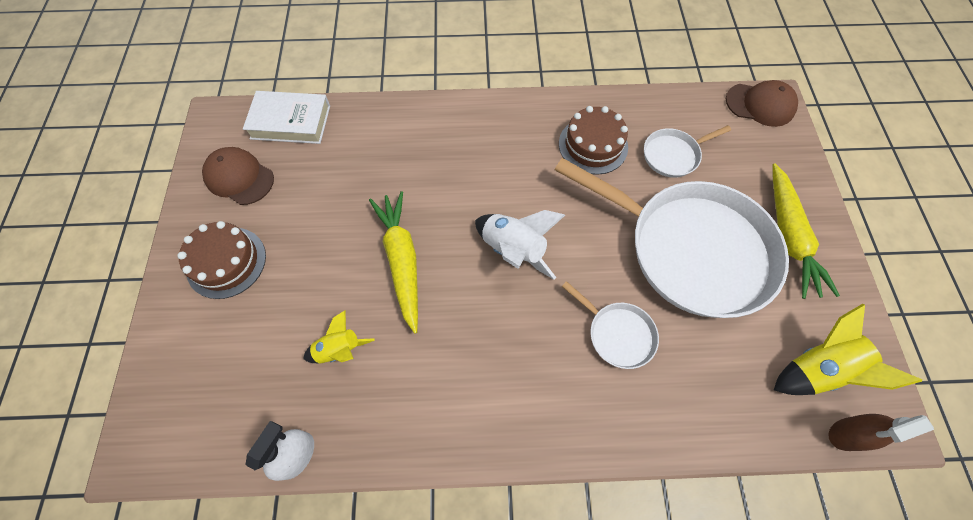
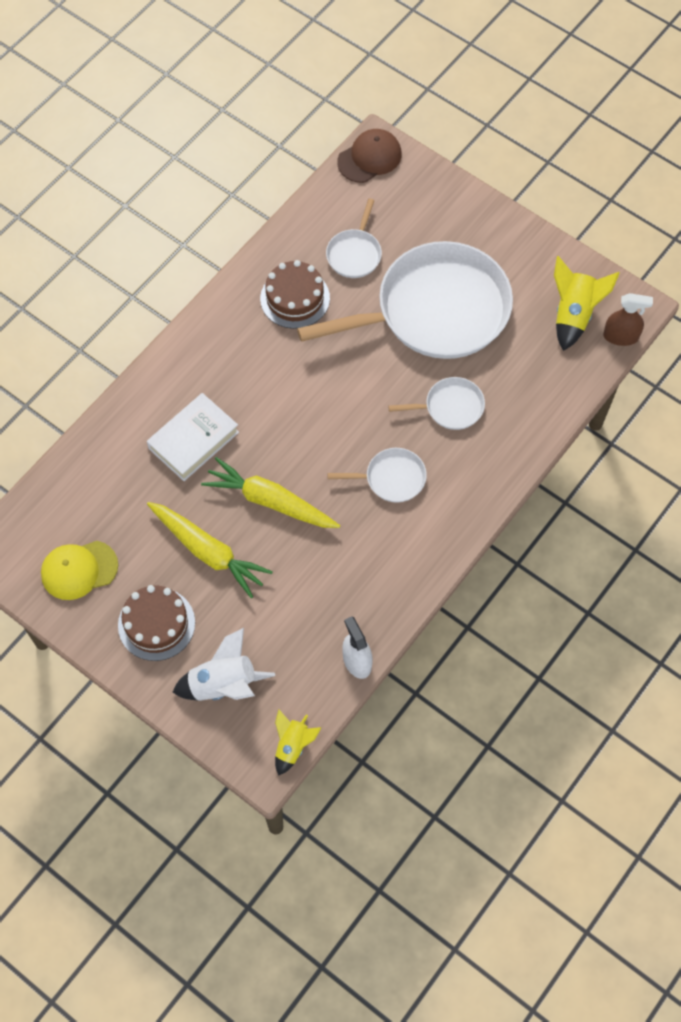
camera: 50 degrees left, 0 degrees up
(239, 177) = (79, 570): brown cap -> yellow cap
(291, 122) = (56, 497): white book -> white book (193, 440)
(339, 350) = (304, 588): yellow rocket -> yellow rocket (292, 746)
(504, 339) = (391, 478): none -> white pan
(513, 250) = (331, 422): white rocket -> white rocket (223, 684)
(789, 237) = (482, 244): yellow carrot -> yellow carrot (208, 552)
(847, 434) = (620, 336): brown spray bottle -> brown spray bottle turned 105 degrees counterclockwise

